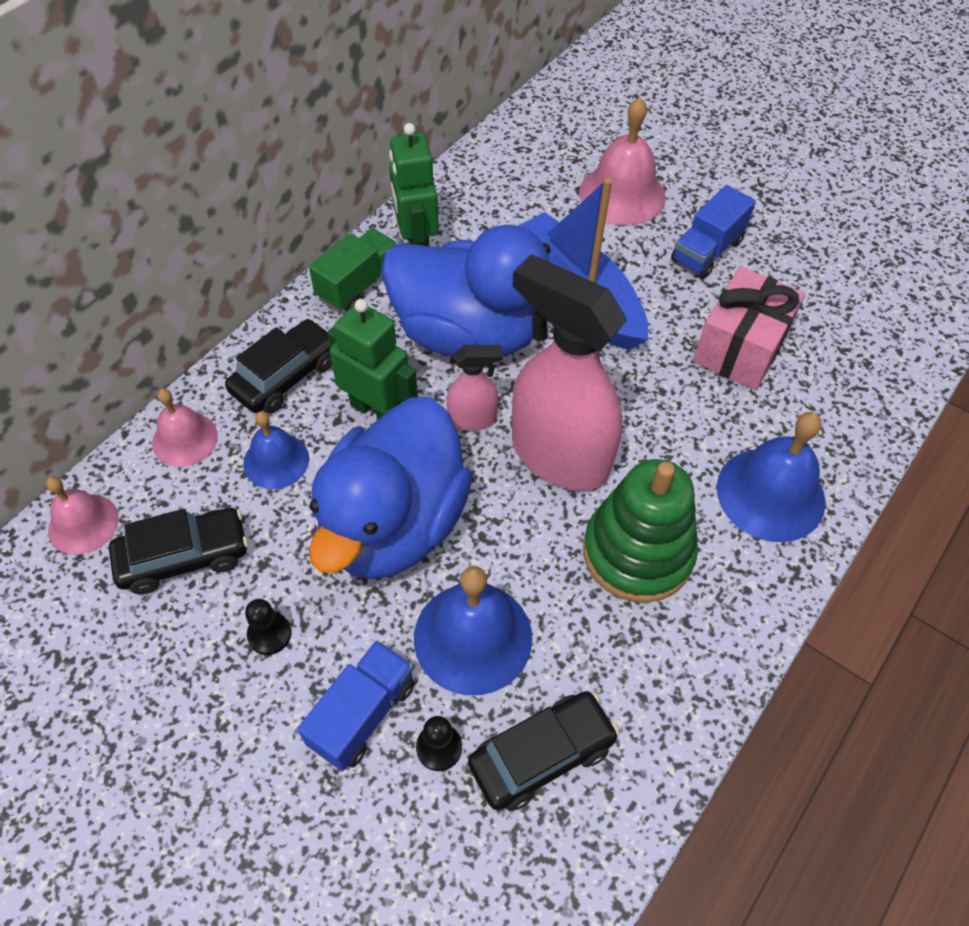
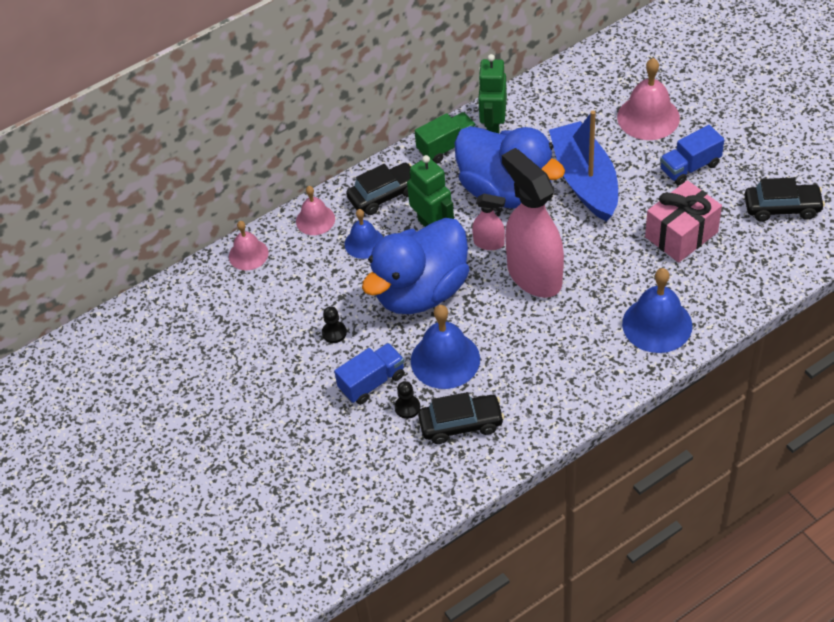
camera: 25 degrees right, 5 degrees down
(184, 557) = (299, 283): black car -> black car (782, 208)
(637, 552) = (559, 338): green stacking toy -> none

